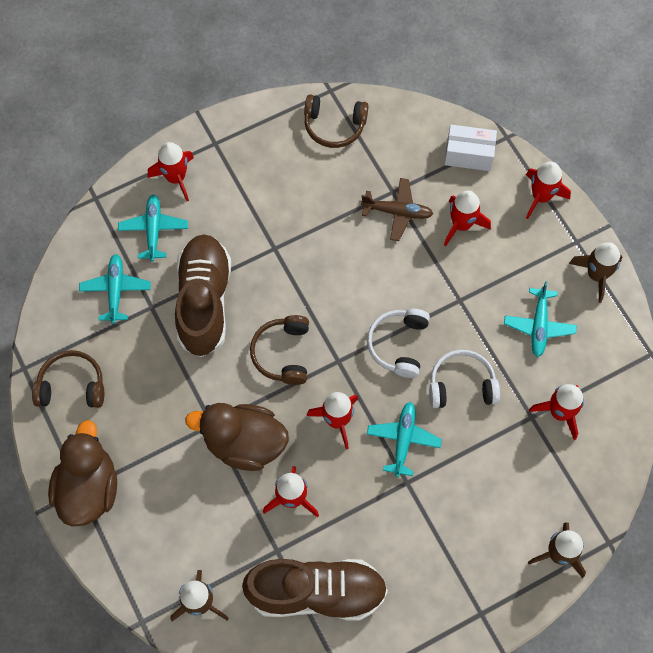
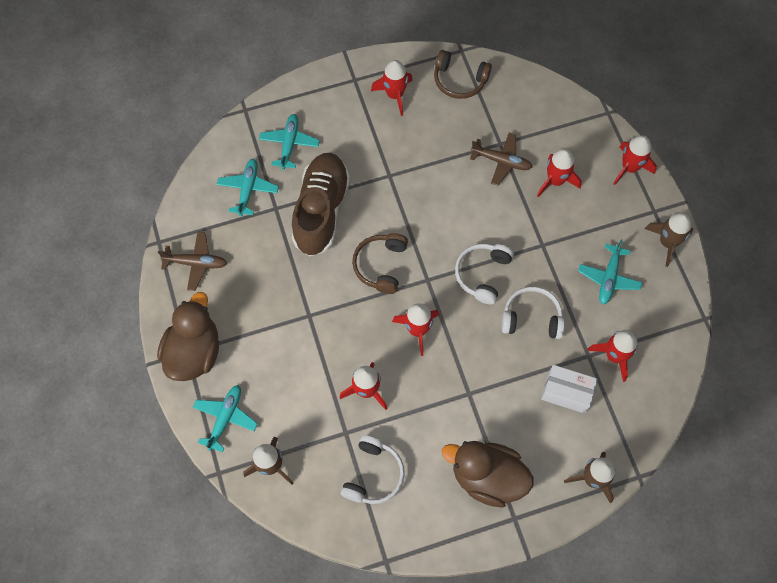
camera: 10 degrees right, 0 degrees up
(72, 386) = (196, 263): brown headphones -> brown plane
(176, 178) = (316, 103): red rocket -> red rocket (394, 95)
(244, 443) = (334, 336): brown duck -> brown duck (487, 477)
(316, 592) = (373, 474): brown shoe -> white headphones
(403, 440) = (472, 356): turquoise plane -> turquoise plane (225, 418)
(468, 155) = (572, 122): white box -> white box (566, 393)

